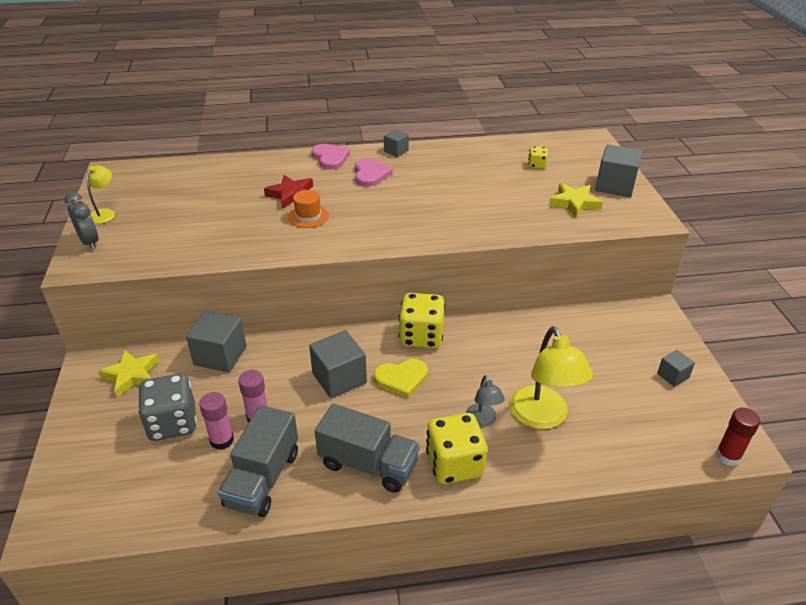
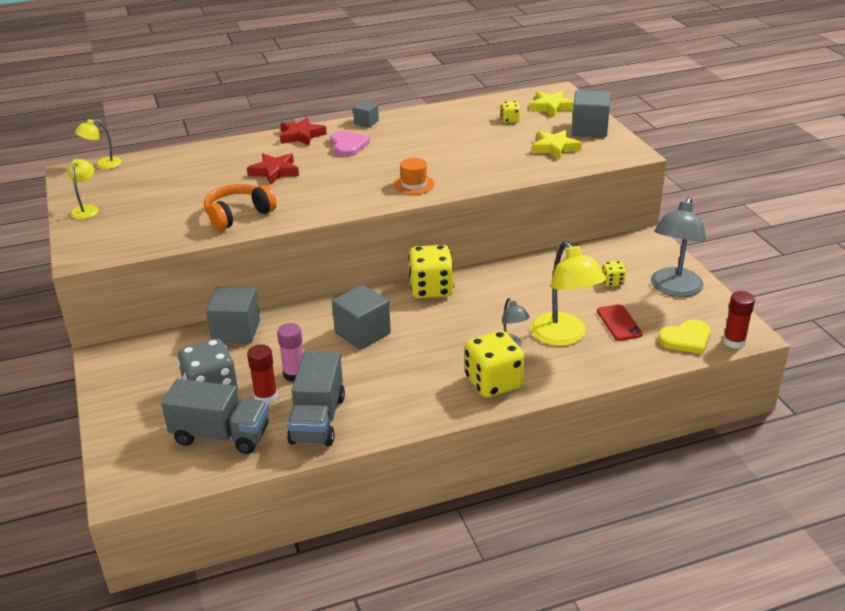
camera: 10 degrees left, 5 degrees down
(90, 242) = (84, 235): grey clock -> none
(131, 375) = (152, 359): yellow star -> yellow star (551, 107)
(140, 166) = (103, 164): none -> yellow lamp
(222, 440) = (266, 397): pink glue stick -> red glue stick
(239, 240) = (238, 215): none -> orange headphones
(308, 216) = (299, 188): orange hat -> orange hat (414, 184)
(330, 158) = (301, 136): pink heart -> red star
(368, 464) = (413, 394): grey truck -> grey truck (221, 435)
(401, 378) = (423, 325): yellow heart -> yellow heart (686, 339)
(605, 409) = (619, 323): none -> red phone
(608, 356) = (612, 282): none -> yellow dice
(673, 376) = (674, 289): grey cube -> grey lamp

